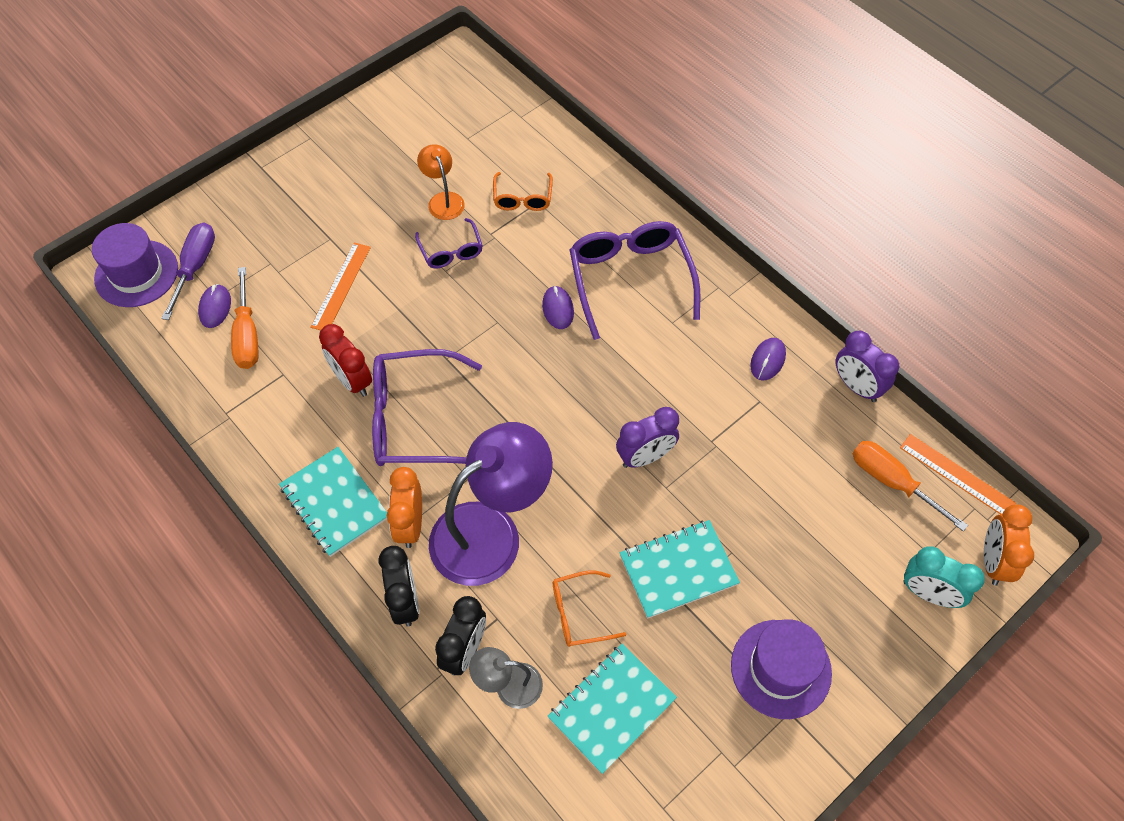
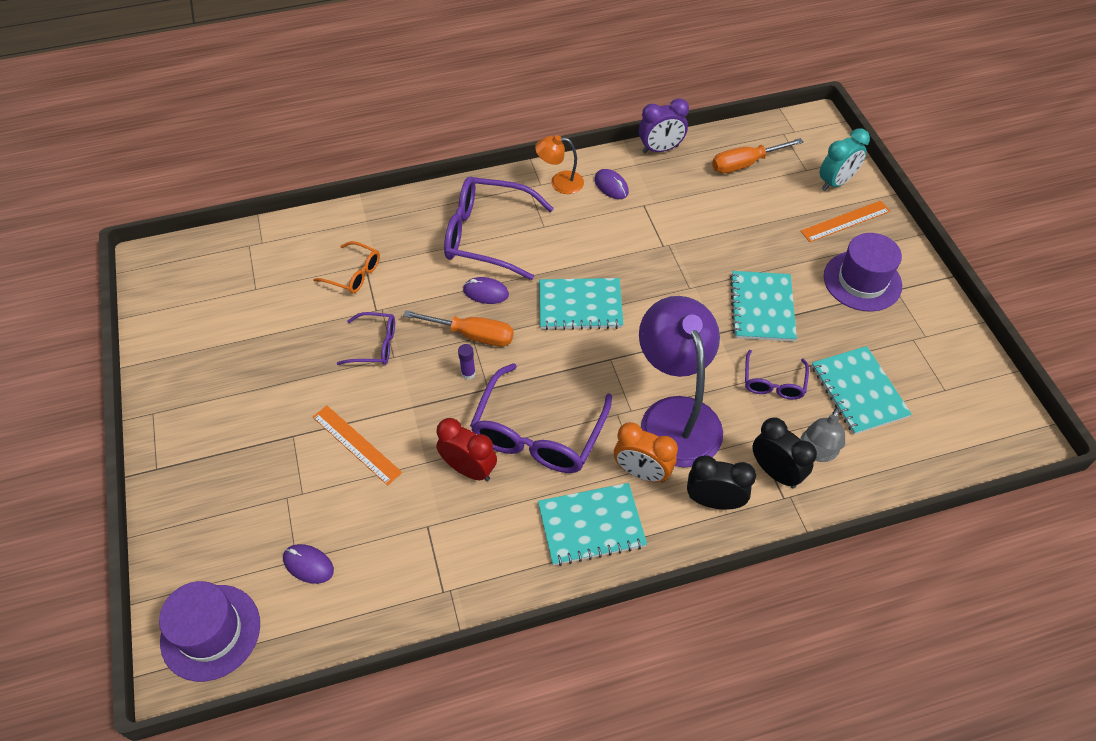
camera: 65 degrees left, 5 degrees down
(195, 268) = (243, 570): purple screwdriver -> none
(247, 334) = (361, 544): orange screwdriver -> orange screwdriver (472, 335)
(352, 380) = (469, 469): red clock -> red clock turned 135 degrees counterclockwise
(443, 200) = (313, 331): orange lamp -> orange lamp (560, 182)
(455, 335) = (468, 373): none -> purple glue stick
(579, 613) = (773, 383): orange glasses -> purple glasses
(586, 395) = (580, 305): none -> turquoise notebook
(645, 457) = (656, 290): purple clock -> none
(957, 475) = (755, 131): orange ruler -> orange ruler (845, 221)
(993, 561) = (825, 142): orange clock -> none

